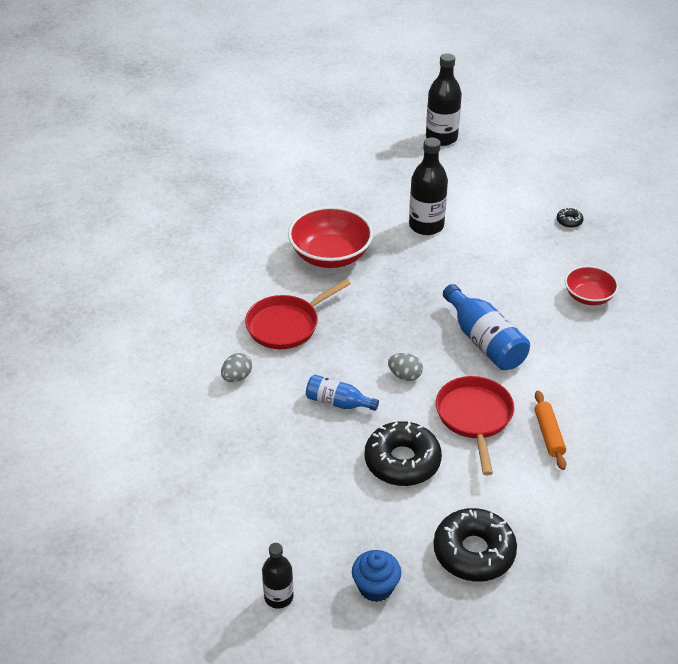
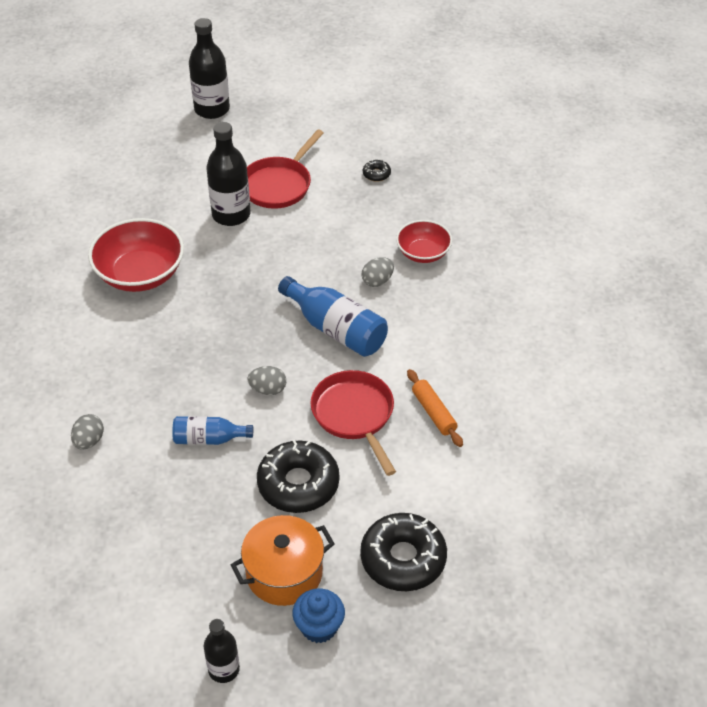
camera: 20 degrees left, 5 degrees up
(286, 325) = (121, 366): red pan -> red pan (279, 185)
(361, 532) = (284, 573): none -> orange pot
(537, 310) = (377, 281): none -> grey egg

